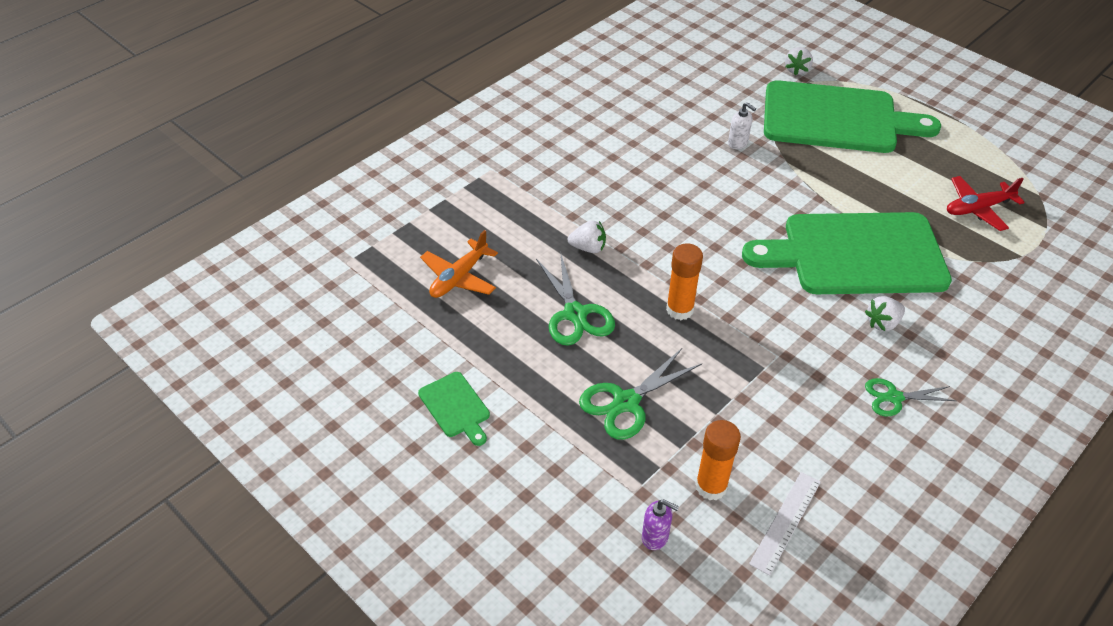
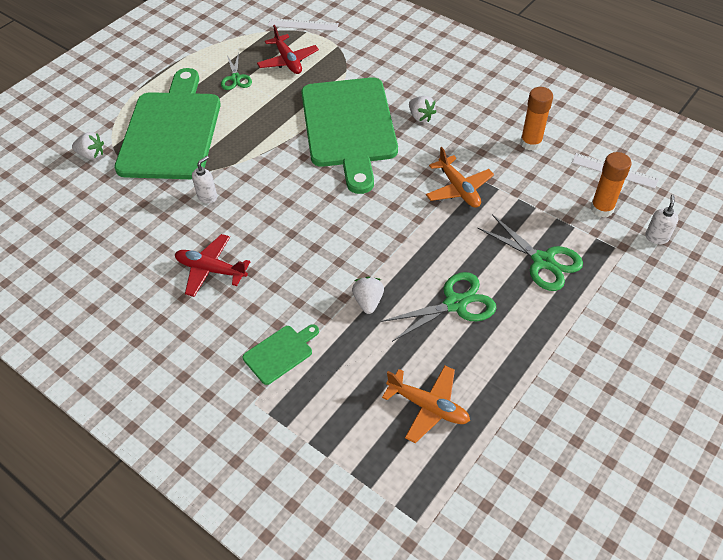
camera: 95 degrees left, 5 degrees up
(455, 407) = (588, 382): green cutting board -> green cutting board (280, 353)
(641, 145) = (211, 270): none -> red plane
(655, 537) = (656, 237): purple soap dispenser -> white soap dispenser
(679, 310) = (433, 232): orange glue stick -> orange glue stick (530, 143)
(749, 342) = (458, 189): none -> orange plane
(894, 398) = (490, 115): green scissors -> green scissors (236, 78)
(1061, 226) = (303, 25): none -> white ruler

